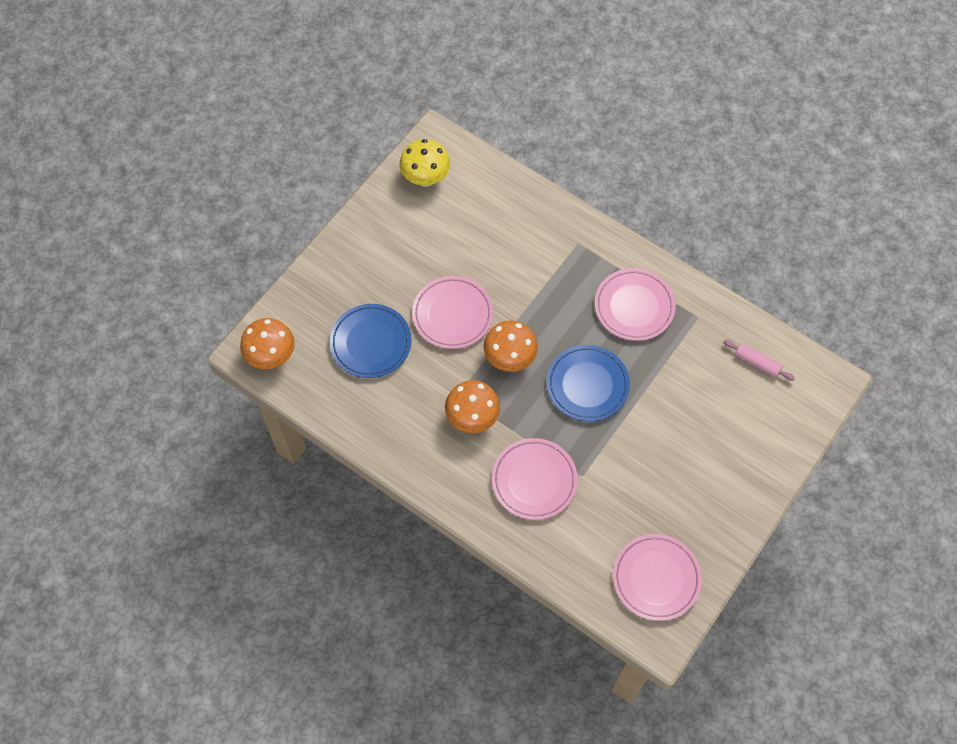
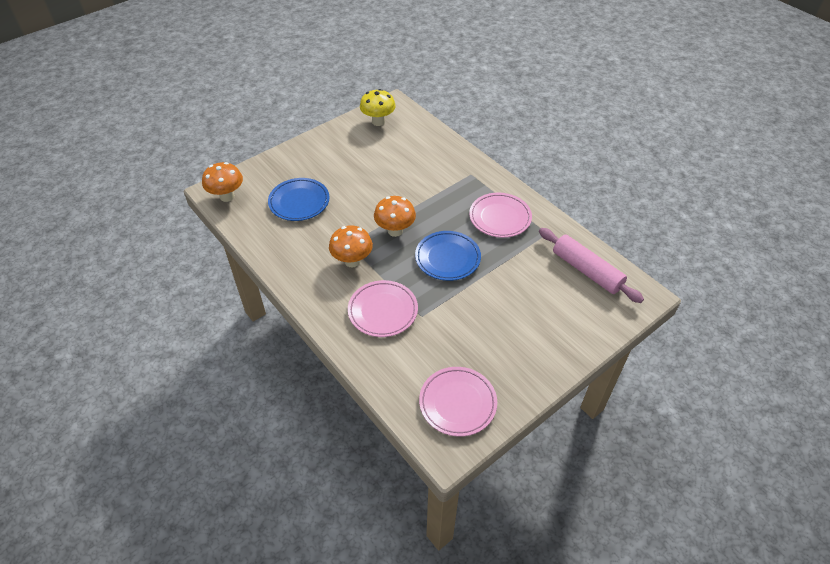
camera: 15 degrees right, 15 degrees down
(452, 315) = (364, 197): pink plate -> none
(757, 363) = (586, 271): pink rolling pin -> pink rolling pin, size x1.99

